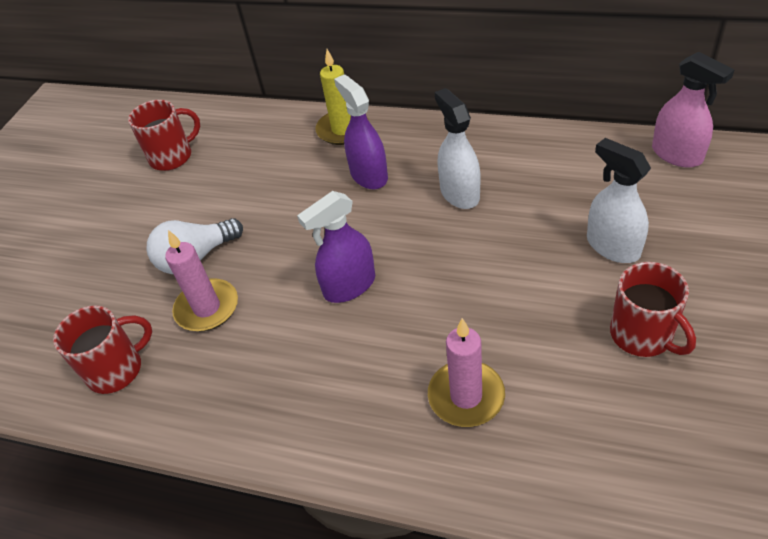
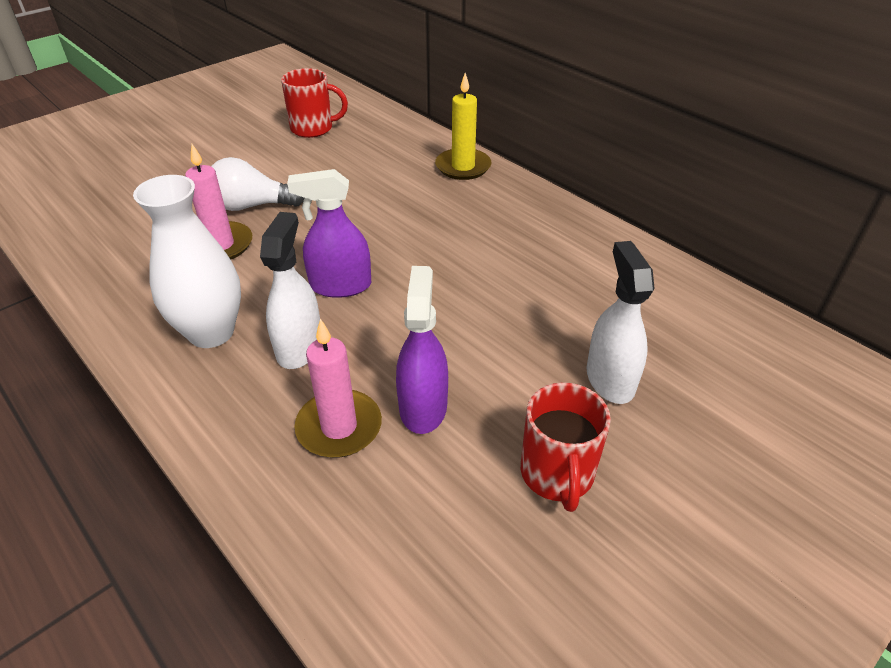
camera: 25 degrees right, 5 degrees down
(117, 369) = (116, 254): red mug -> none
(284, 385) = (211, 332): none -> white vase
(369, 175) = (447, 210): purple spray bottle -> purple spray bottle (423, 407)
(459, 193) = (510, 261): white spray bottle -> white spray bottle (299, 347)
(677, 154) = (766, 333): pink spray bottle -> none

